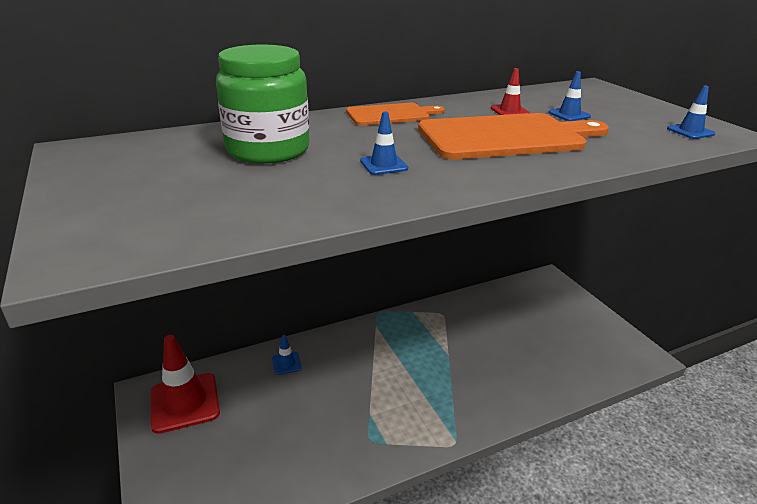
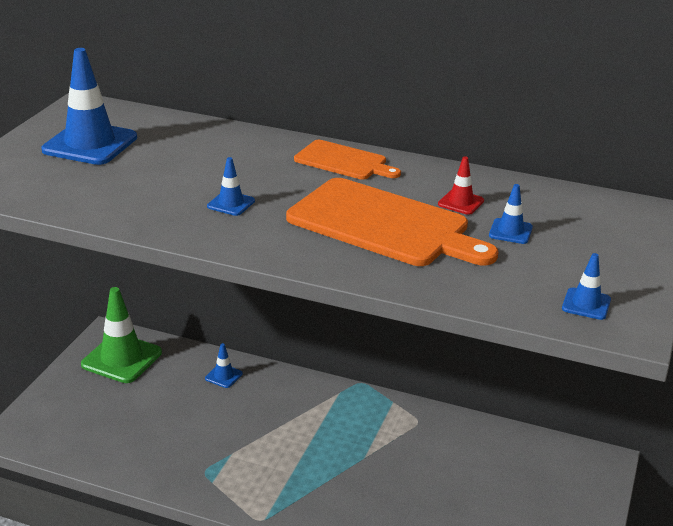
camera: 45 degrees right, 0 degrees up
(152, 172) = (90, 144): none -> blue traffic cone
(185, 402) = (121, 359): red traffic cone -> green traffic cone
(268, 150) = (185, 156): green jar -> none

